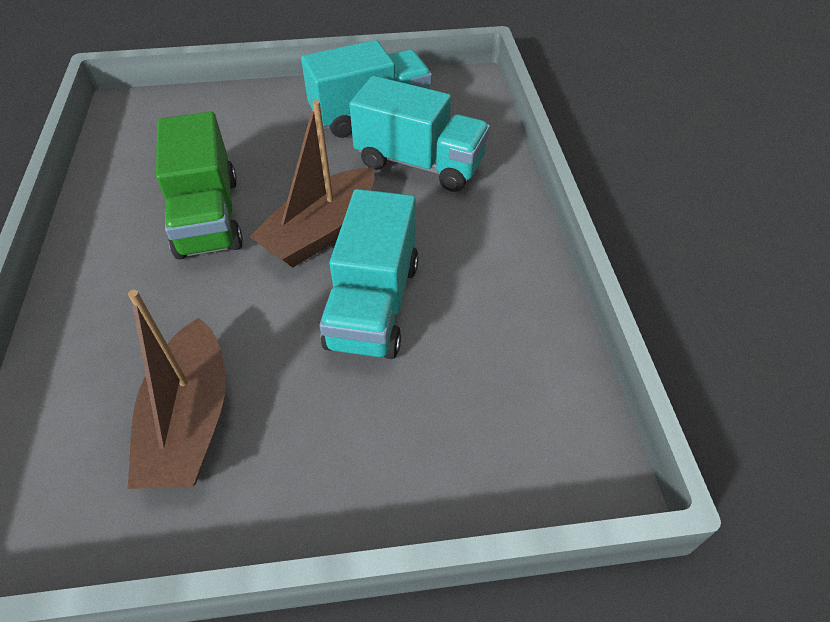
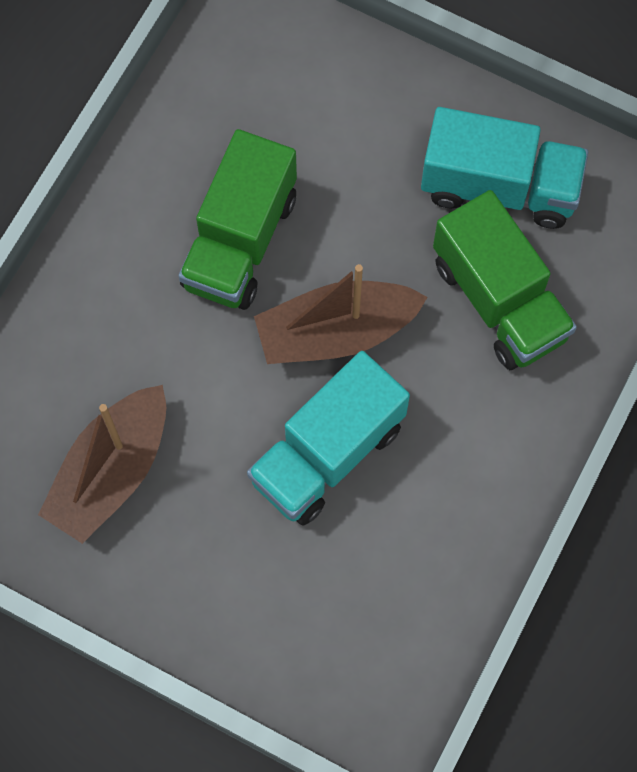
camera: 35 degrees right, 20 degrees up
(419, 163) = (499, 300): turquoise truck -> green truck

